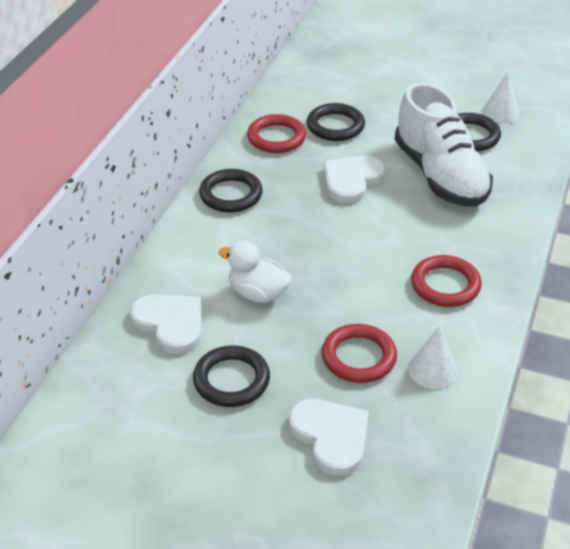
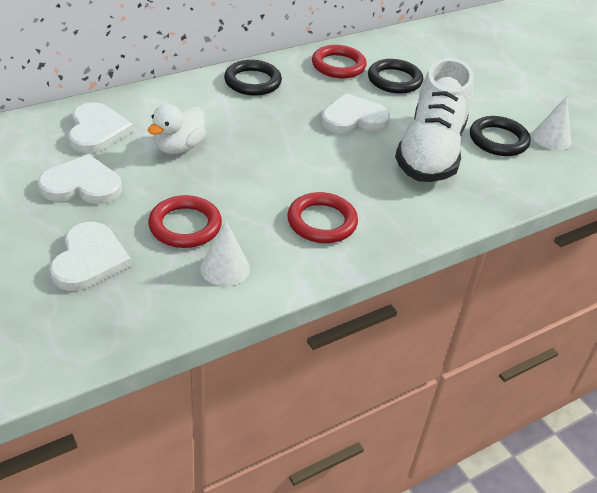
camera: 35 degrees right, 0 degrees up
(231, 380) = (82, 185): black ring -> white heart
(258, 293) = (178, 147): white duck -> white duck turned 120 degrees counterclockwise

